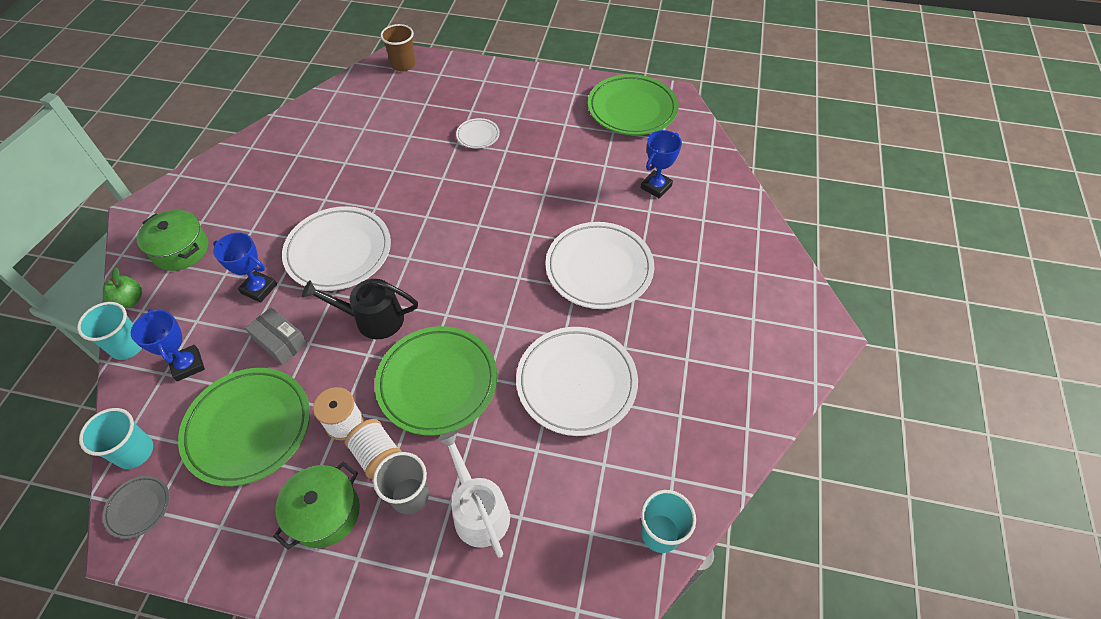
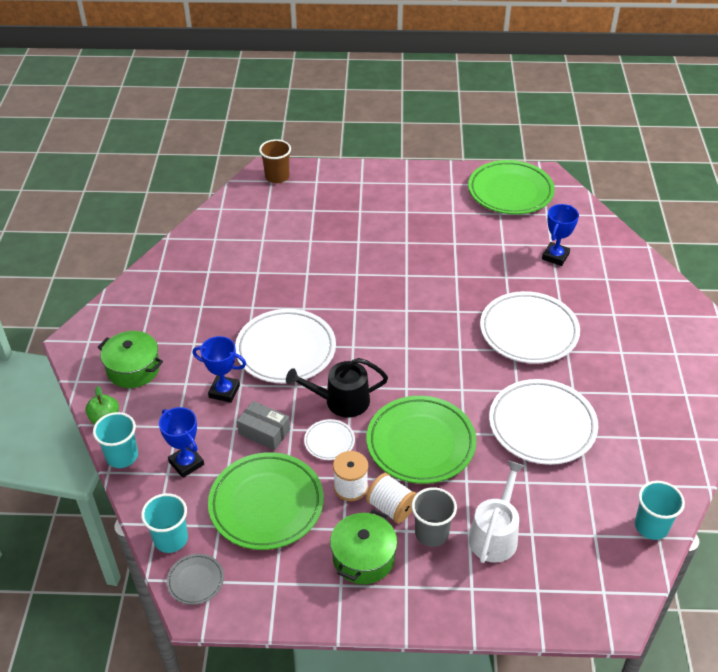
camera: 10 degrees left, 10 degrees down
(478, 135) = (375, 232): white plate -> white plate (329, 442)
(478, 511) = (495, 535): white watering can -> white watering can turned 60 degrees clockwise

